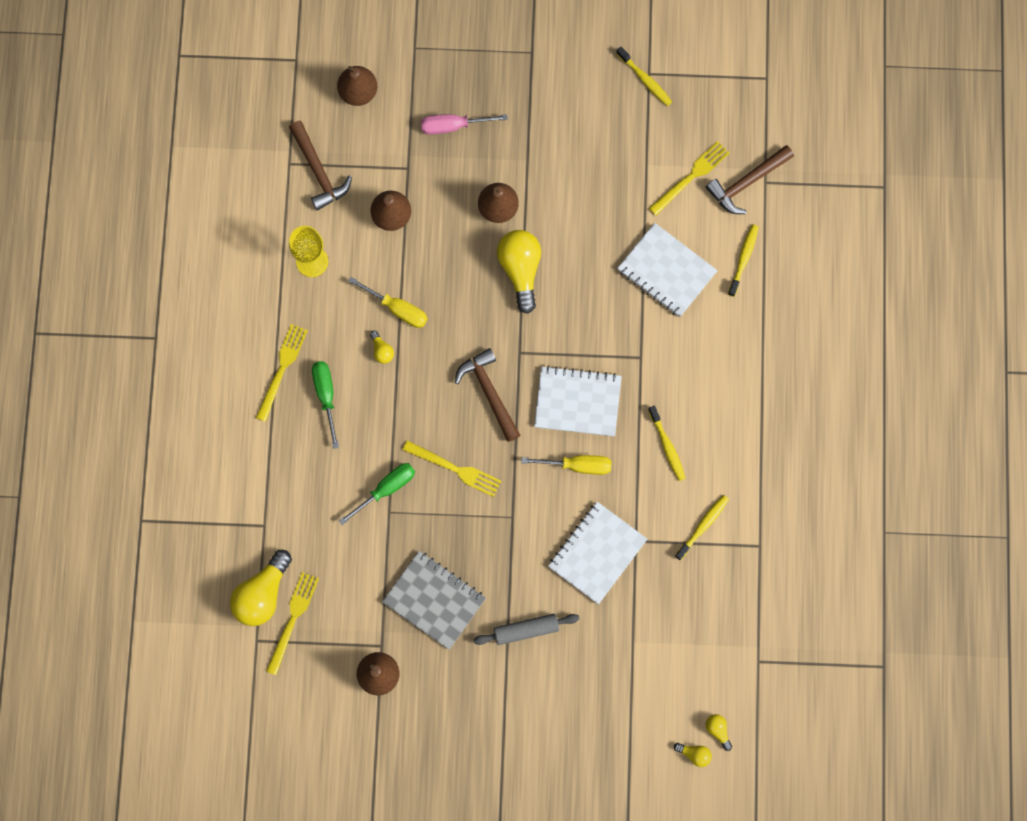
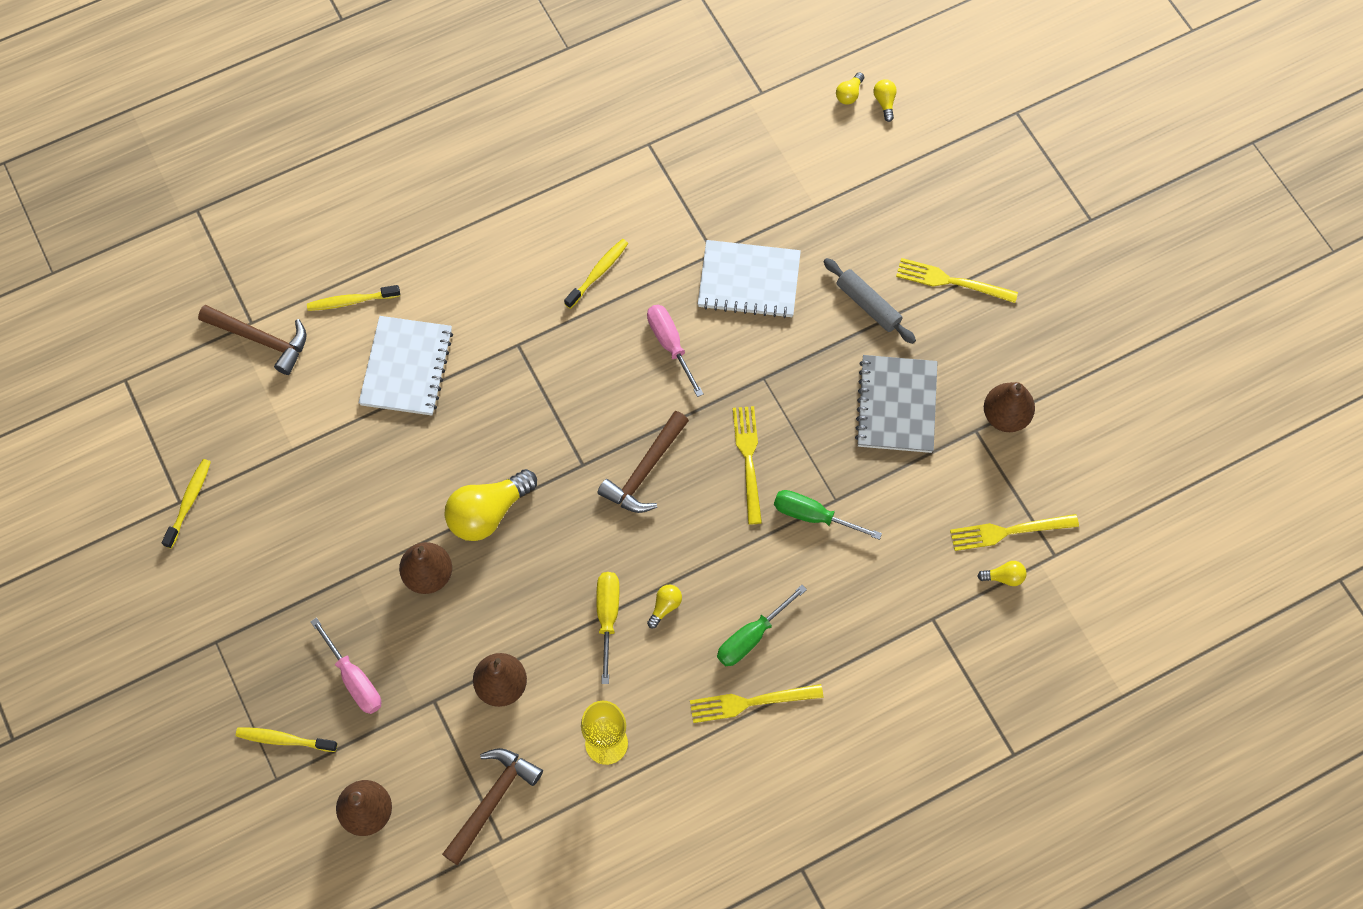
camera: 120 degrees left, 10 degrees down
(262, 594) = (1004, 577): yellow light bulb -> yellow light bulb, size x0.45
(577, 402) = (602, 379): white notebook -> none
(577, 465) = (670, 345): yellow screwdriver -> pink screwdriver
(691, 176) = (282, 397): yellow fork -> yellow fork (950, 281)
(703, 526) = (660, 201): yellow toothbrush -> yellow toothbrush (284, 739)

